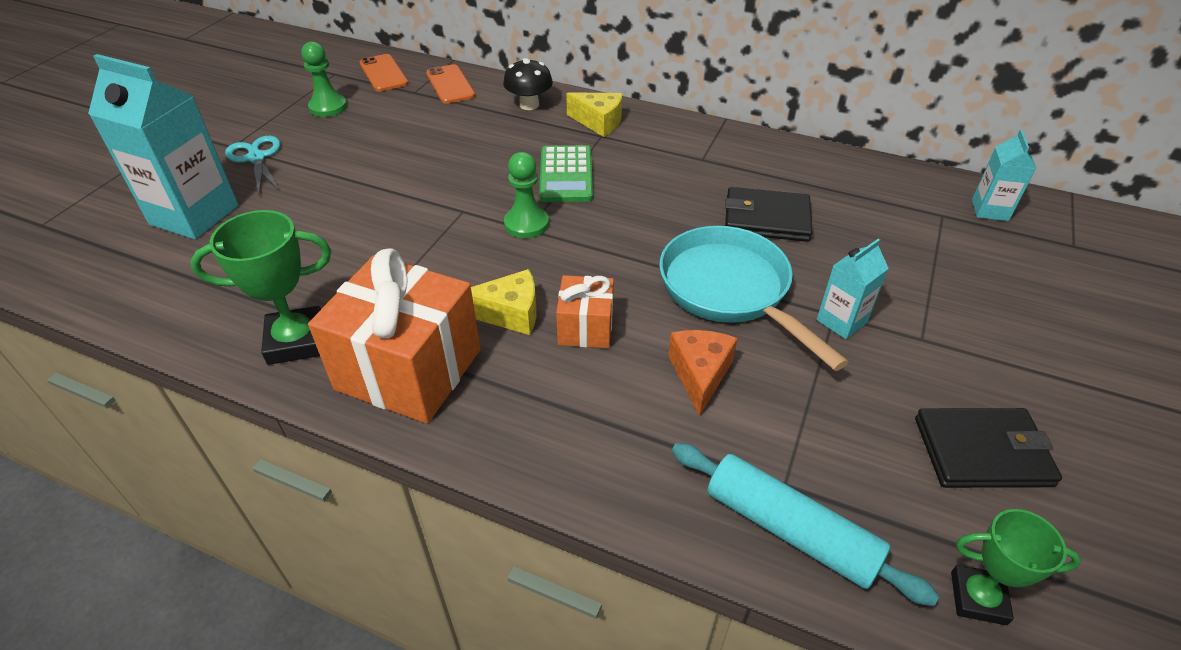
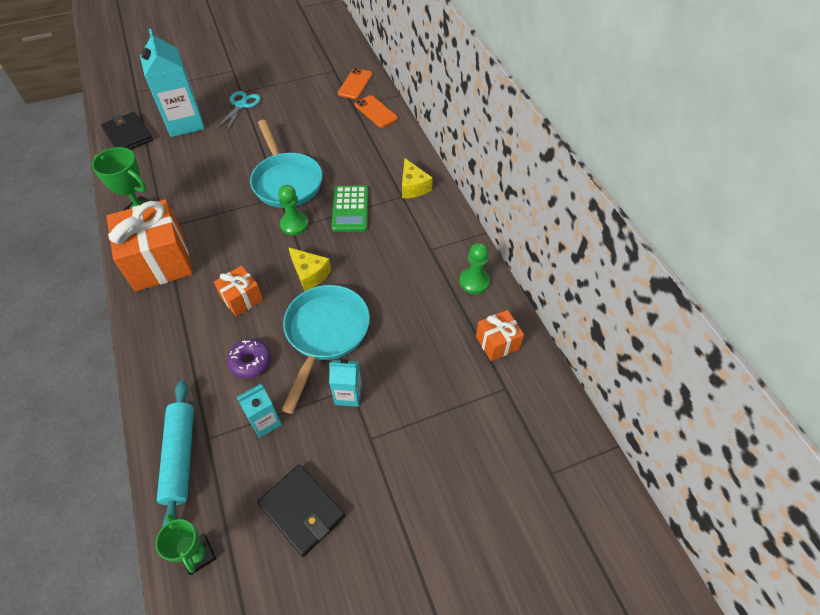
camera: 45 degrees right, 10 degrees up
(328, 107) = (304, 92): green pawn -> green pawn (474, 281)
(447, 193) = (286, 181): none -> turquoise pan
(450, 85) = (376, 112): orange phone -> orange phone turned 60 degrees counterclockwise
(510, 313) = (225, 266): yellow cheese -> yellow cheese (310, 274)
(529, 105) = (395, 151): black mushroom -> none
(566, 175) = (350, 209): green calculator -> green calculator turned 45 degrees counterclockwise
(700, 375) = (250, 362): orange cheese -> purple donut
(766, 219) = (405, 310): black wallet -> black wallet (128, 135)
(879, 188) = (497, 343): none -> orange gift
(990, 210) = (540, 410): turquoise carton -> turquoise carton (265, 421)

